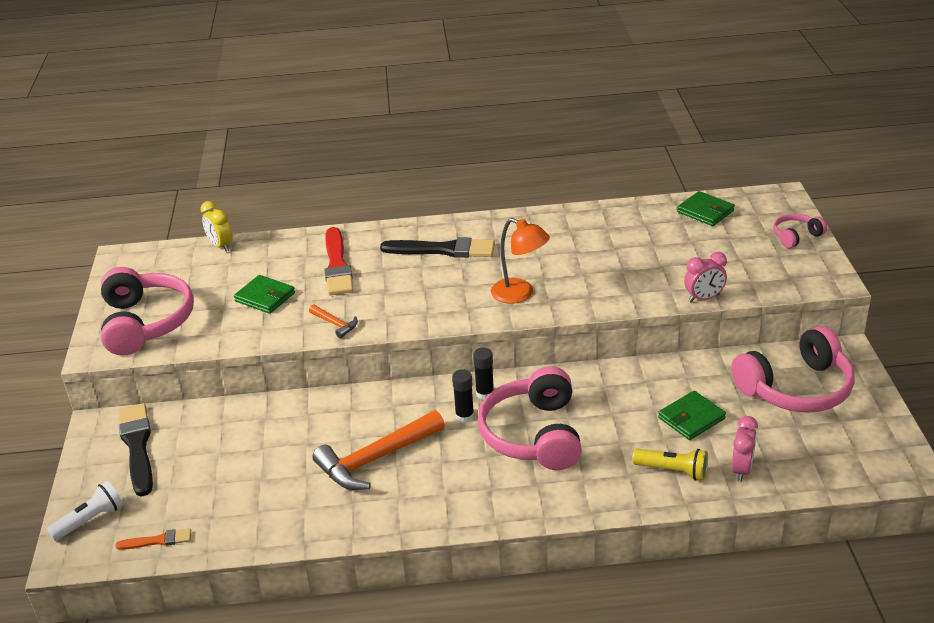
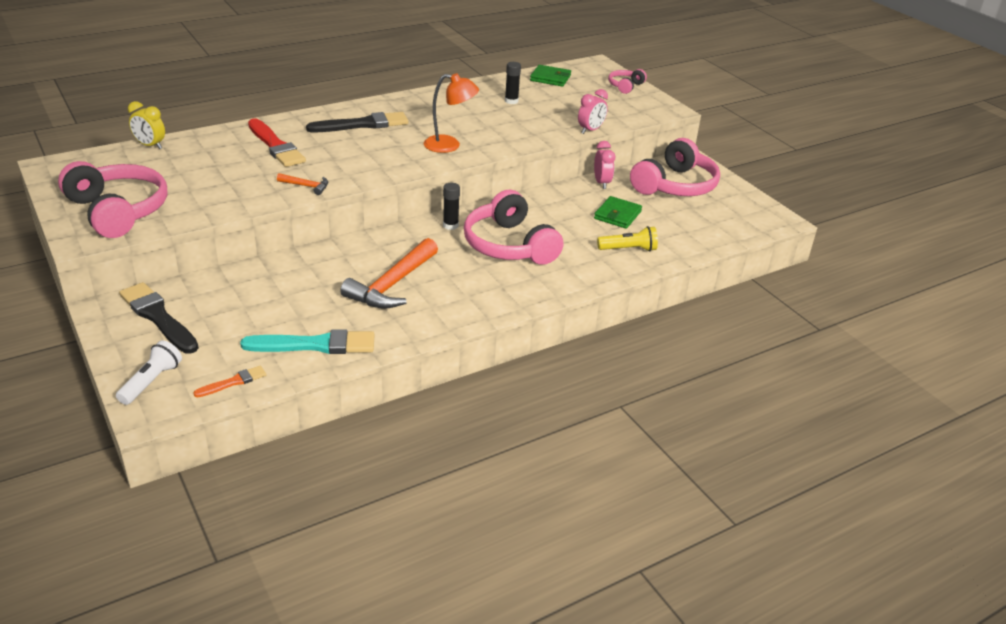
camera: 30 degrees left, 0 degrees up
(256, 516) = (315, 345): none -> turquoise brush
(265, 297) = (225, 176): green wallet -> none
(464, 416) = (445, 243): black glue stick -> black glue stick (511, 101)
(741, 470) = (674, 240): pink clock -> pink clock (601, 183)

